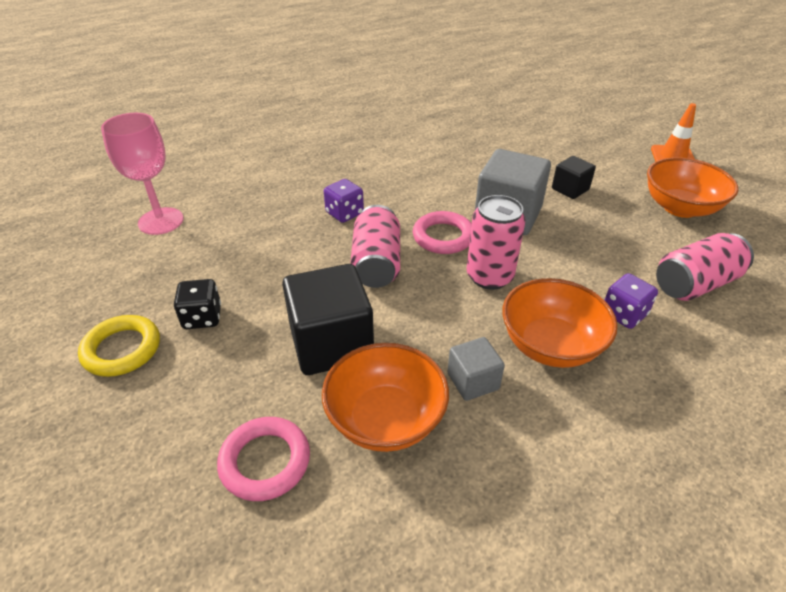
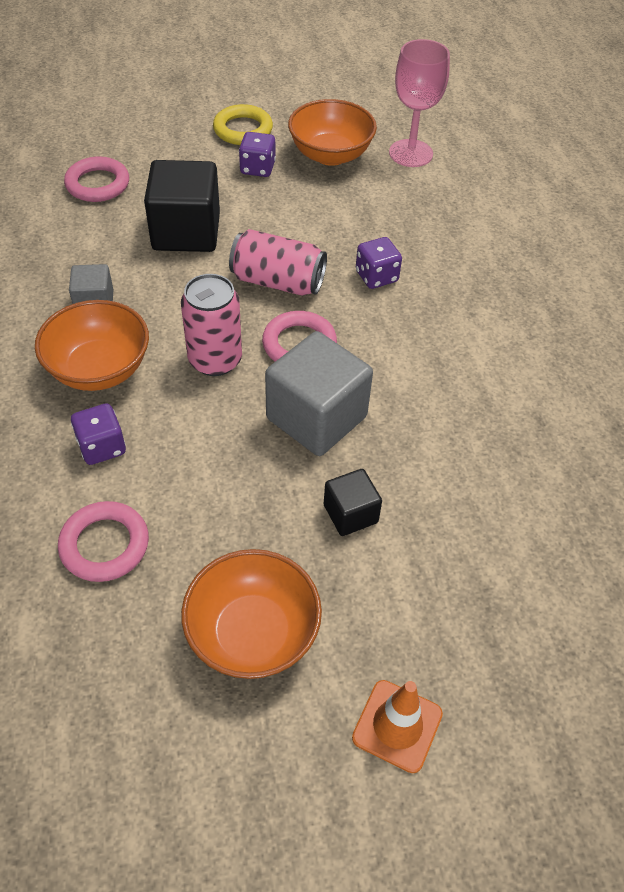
camera: 105 degrees right, 10 degrees up
(202, 317) = (257, 168): black dice -> purple dice
(385, 419) = (92, 245): orange bowl -> orange bowl (330, 155)
(695, 284) = (104, 545): pink can -> pink ring

